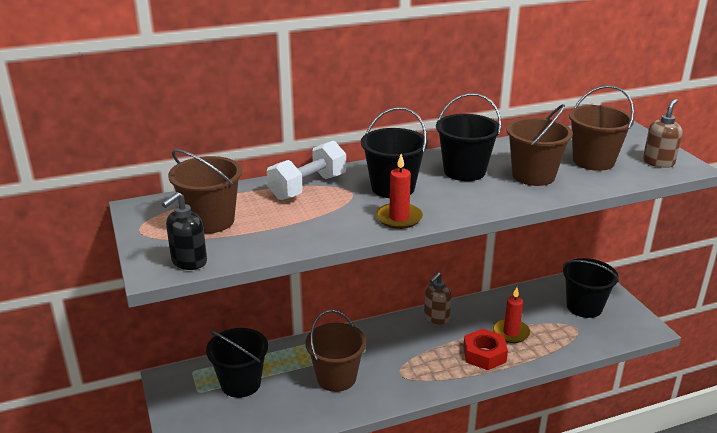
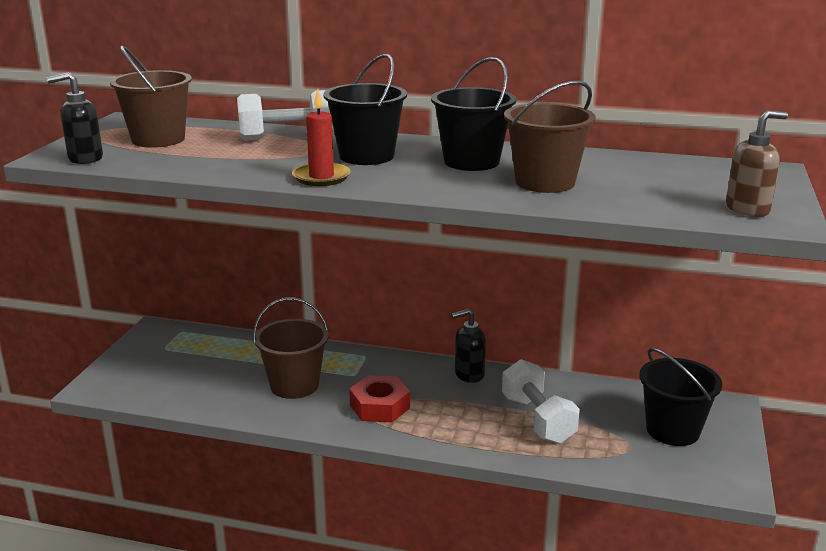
camera: 35 degrees right, 5 degrees down
(241, 383) = (206, 356): black bucket -> none
(436, 318) = (468, 374): brown soap dispenser -> black soap dispenser
(484, 354) = (476, 427): red nut -> red nut (379, 406)
(511, 333) = (537, 419): red candle -> white dumbbell
(593, 161) = (654, 188): brown bucket -> none

